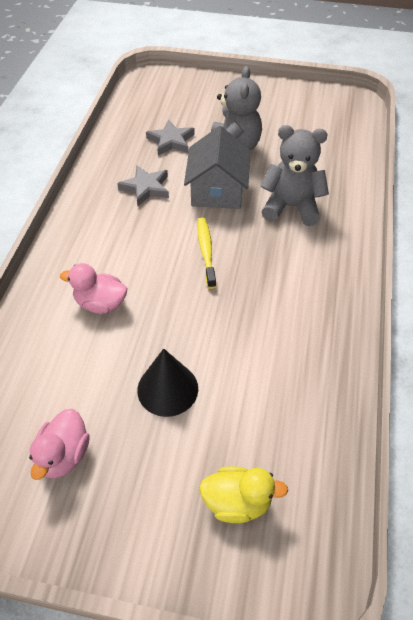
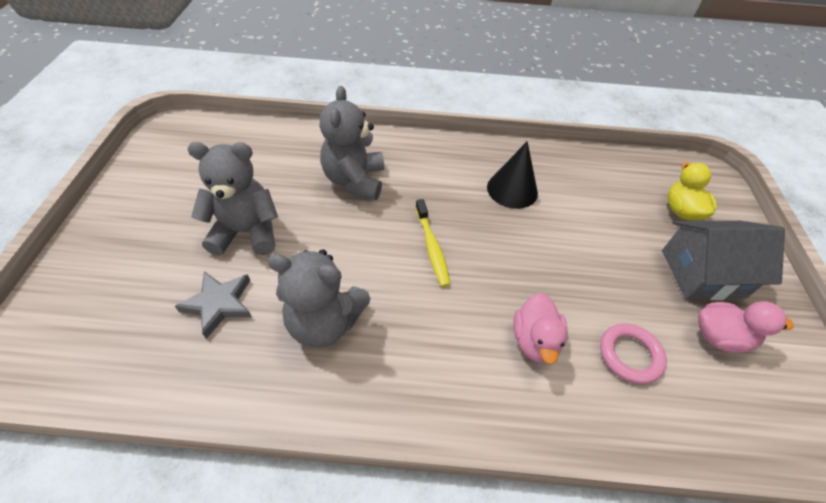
camera: 100 degrees left, 0 degrees up
(69, 368) = (630, 355): none -> pink ring
(146, 188) = (325, 322): grey star -> grey teddy bear
(167, 389) = (611, 263): black cone -> black cone (512, 190)
(206, 251) = (432, 247): yellow toothbrush -> yellow toothbrush turned 90 degrees counterclockwise
(217, 190) = (329, 244): grey house -> grey house (702, 273)

